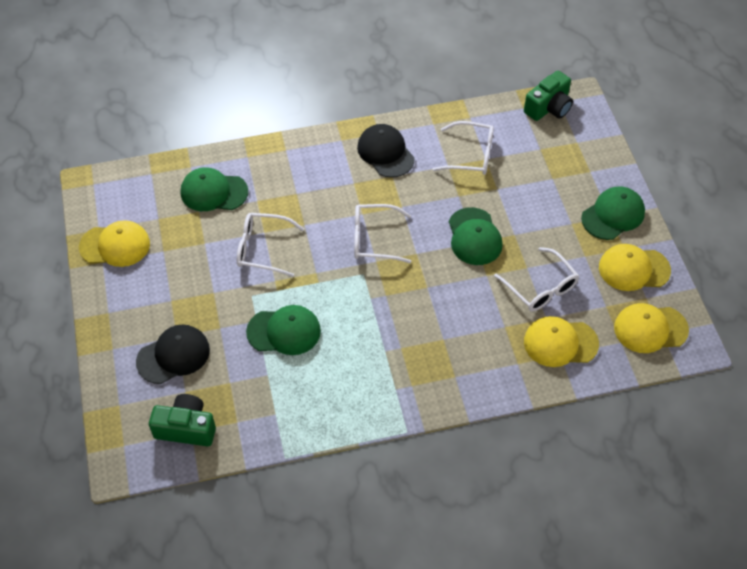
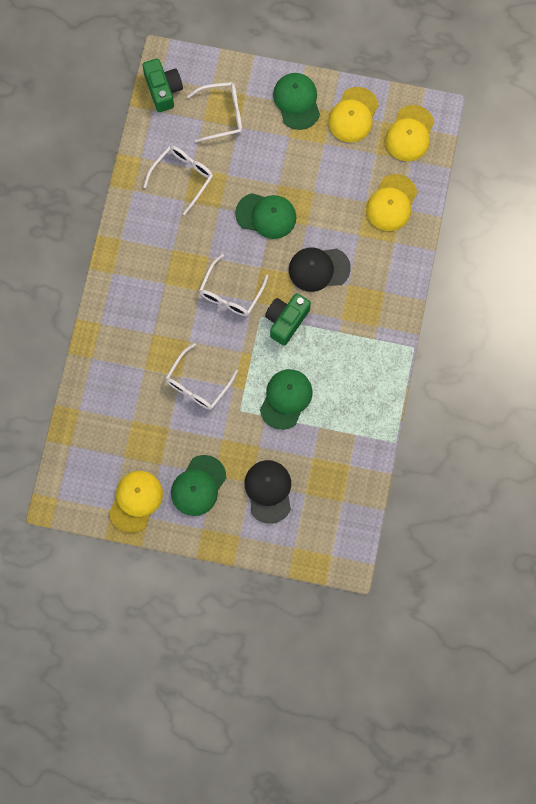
camera: 65 degrees left, 20 degrees up
(186, 428) = (338, 504): green camera -> green camera (286, 321)
(214, 192) = (118, 400): green cap -> green cap (198, 485)
(385, 153) = (145, 243): black cap -> black cap (319, 269)
(540, 288) = (337, 191): white glasses -> white glasses (222, 114)

